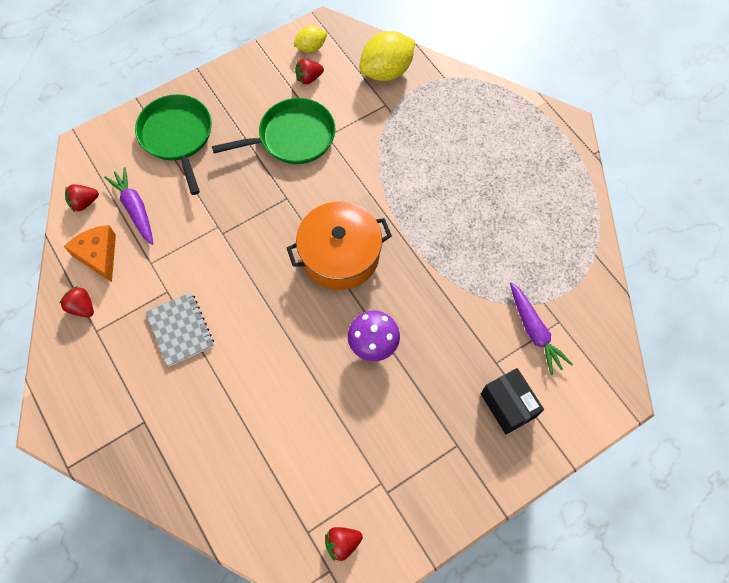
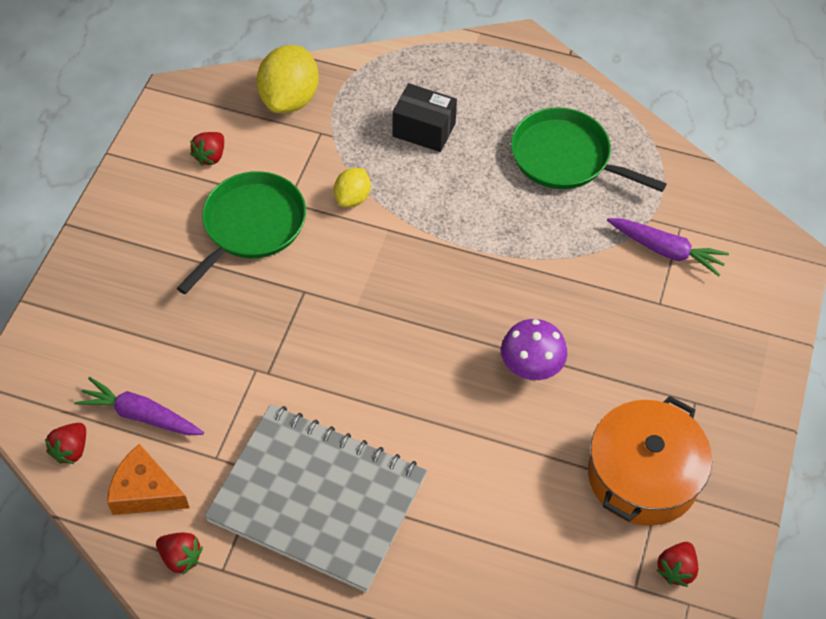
camera: 40 degrees left, 10 degrees down
(82, 307) = (181, 558): red strawberry -> red strawberry turned 150 degrees counterclockwise
(177, 136) = (115, 308): green pan -> green pan (565, 157)
(180, 330) = (317, 499): grey notebook -> grey notebook, size x2.04
(311, 48) = (182, 124): yellow lemon -> yellow lemon (352, 198)
(340, 255) = (415, 308): orange pot -> orange pot (643, 475)
(508, 405) = (705, 333): black box -> black box (424, 130)

